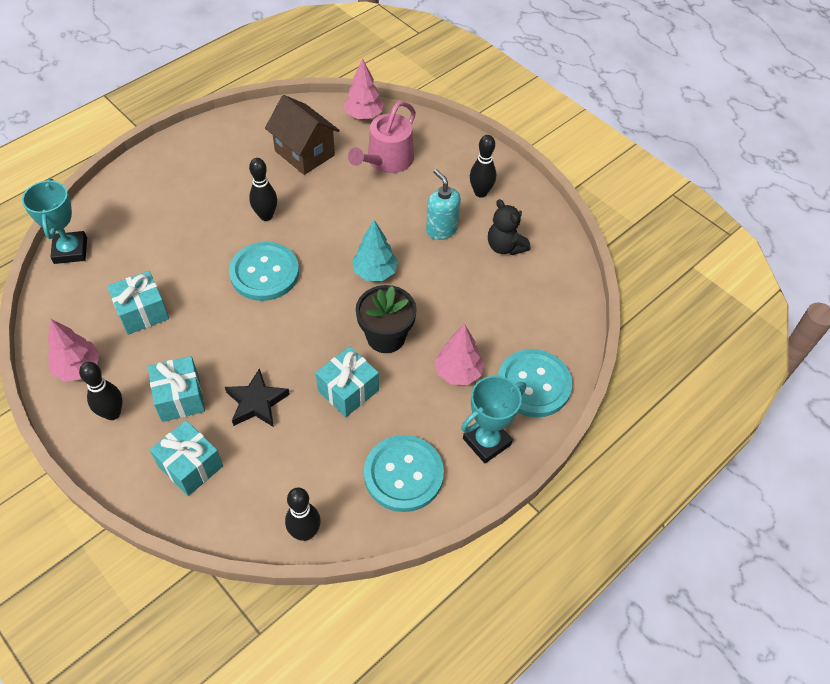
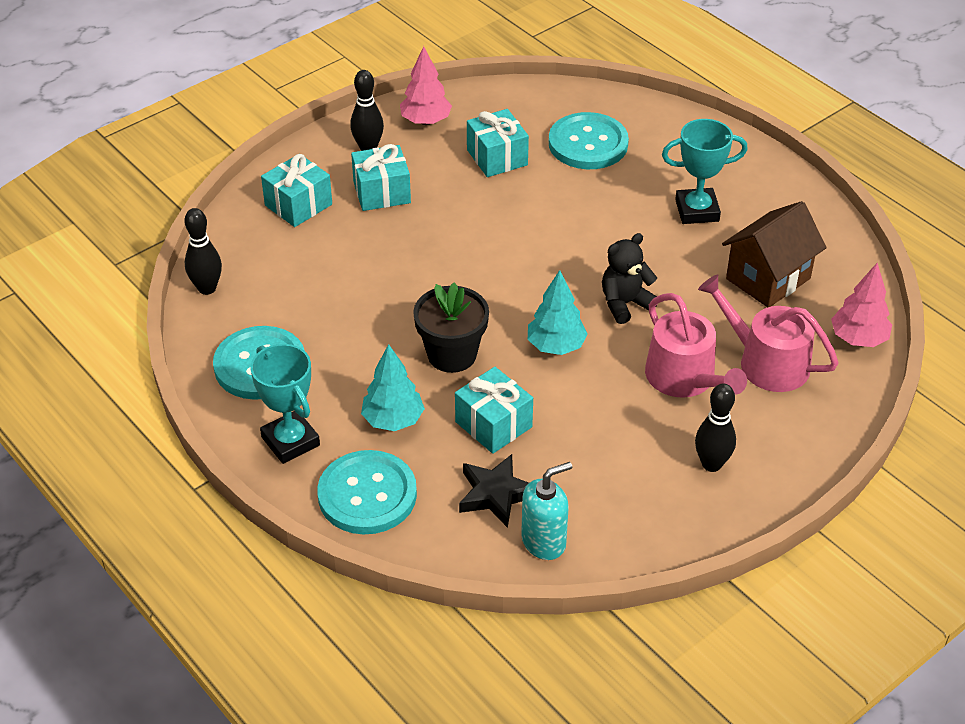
camera: 95 degrees right, 10 degrees down
(70, 250) = (585, 99): turquoise trophy -> turquoise trophy (697, 210)
(257, 402) = (369, 248): black star -> black star (496, 494)
(264, 273) = (554, 248): turquoise button -> turquoise button (588, 144)
(266, 216) = (648, 246): black bowling pin -> none
(348, 390) = (377, 321): turquoise gift -> turquoise gift (493, 424)
(404, 201) = (685, 378): none -> pink watering can
(441, 229) = (634, 416): turquoise soap dispenser -> turquoise soap dispenser (544, 541)
(458, 372) = (393, 420): pink tree -> turquoise tree
(505, 246) = (605, 484): black teddy bear -> black teddy bear (625, 304)

